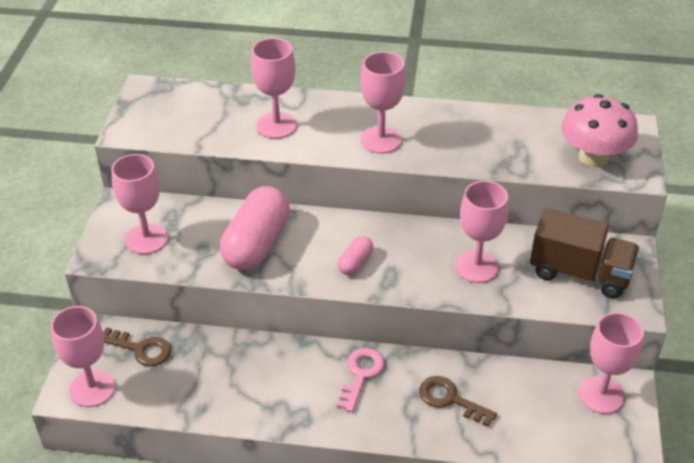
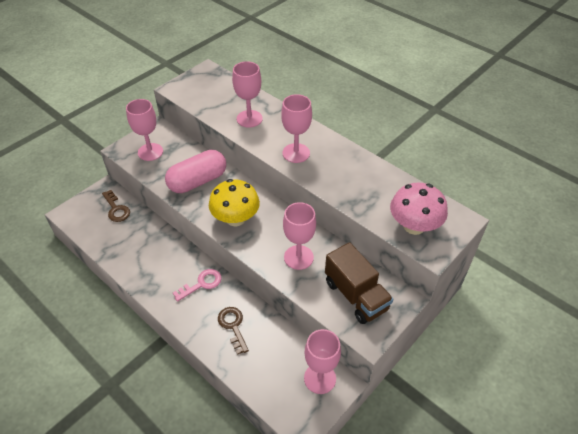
camera: 35 degrees right, 5 degrees up
(92, 388) = (78, 217): pink goblet -> none
(355, 263) = (235, 218): pink capsule -> yellow mushroom

